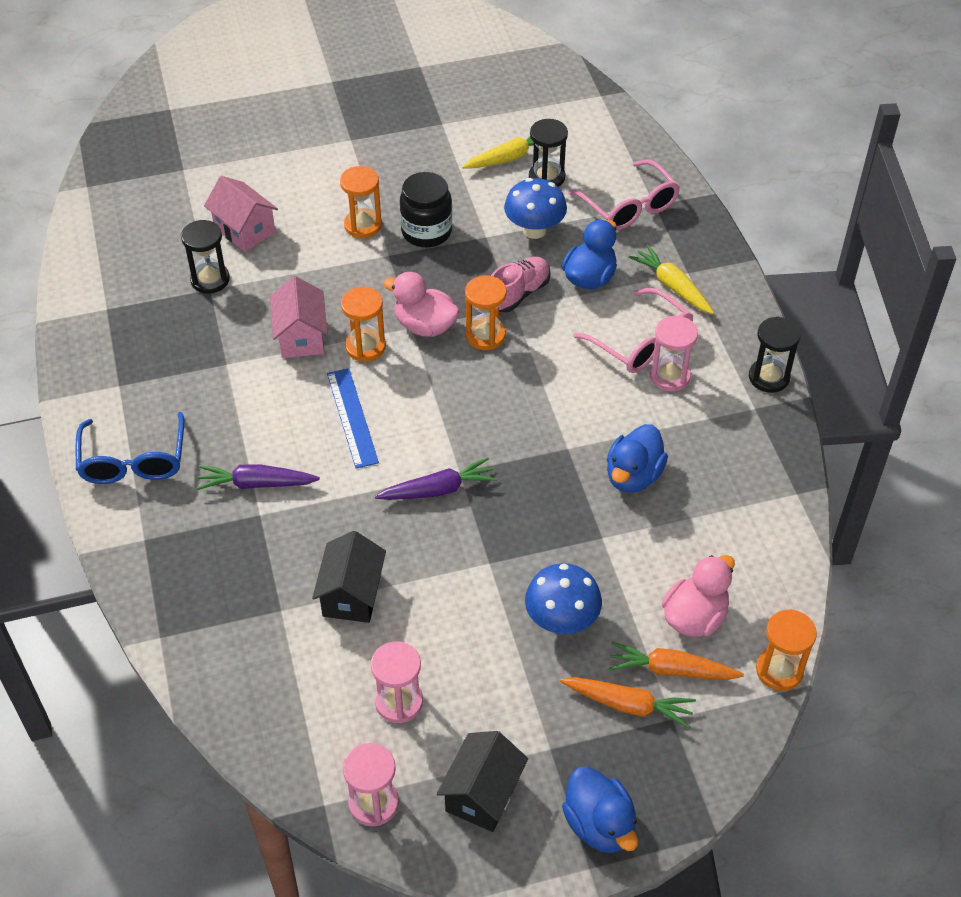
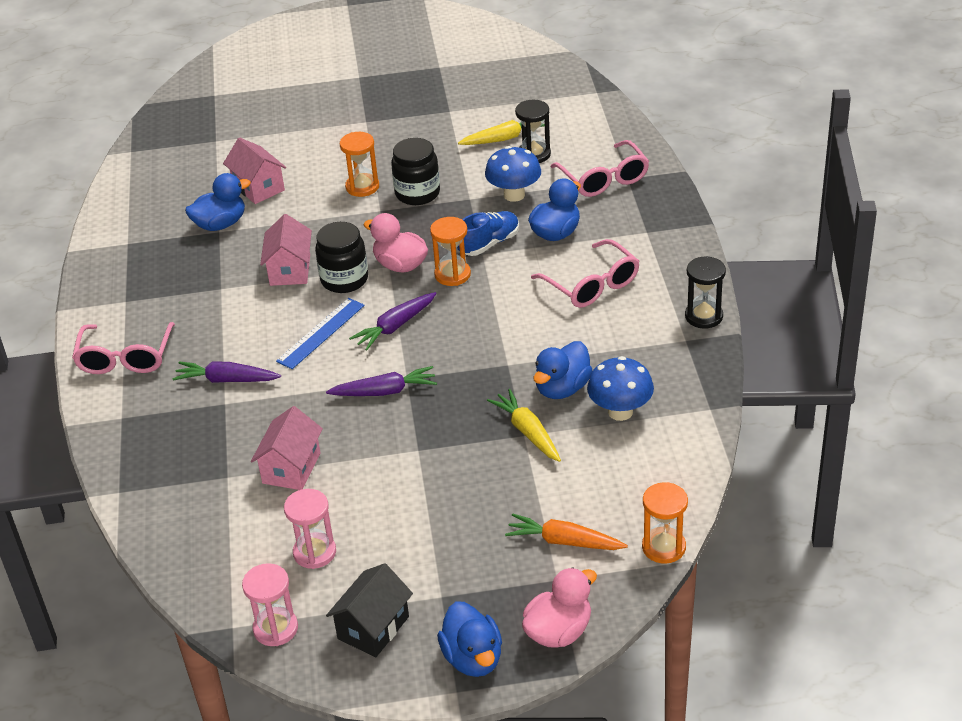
camera: 10 degrees right, 10 degrees down
(133, 460) = (125, 358): blue glasses -> pink glasses
(210, 280) = (220, 224): black hourglass -> blue duck
(352, 417) = (321, 333): blue ruler -> blue ruler turned 45 degrees clockwise
(352, 594) = (291, 468): black house -> pink house
(365, 347) = (344, 279): orange hourglass -> black jar
(434, 405) = (395, 327): none -> purple carrot
(518, 294) = (489, 243): pink shoe -> blue shoe
(561, 621) = (473, 498): blue mushroom -> blue mushroom (620, 411)
(628, 705) = (519, 566): orange carrot -> none
(670, 376) = (612, 312): pink hourglass -> none
(672, 286) = (630, 242): yellow carrot -> yellow carrot (527, 432)
(695, 617) = (595, 501): pink duck -> pink duck (559, 631)

